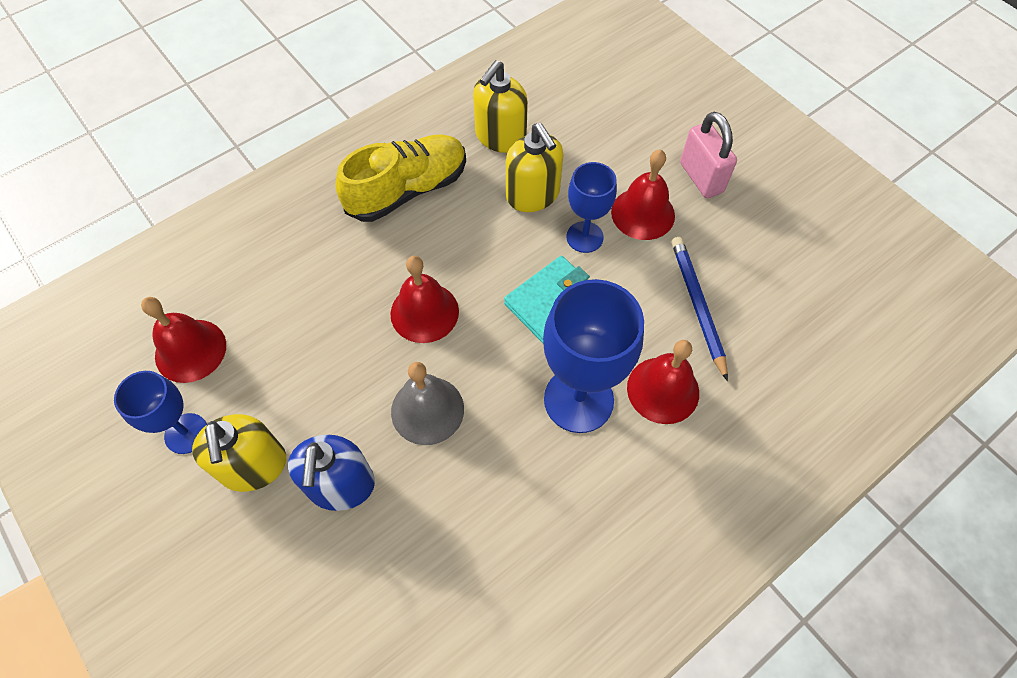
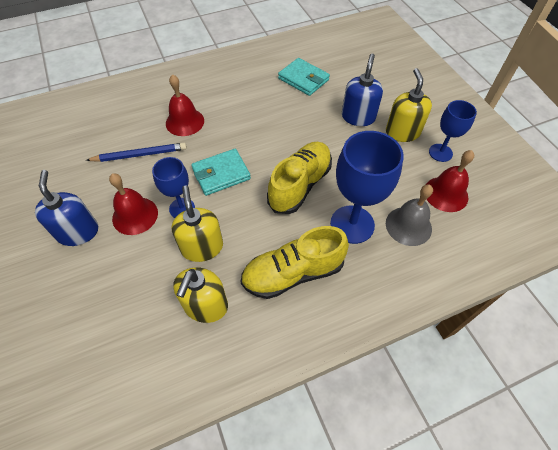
camera: 165 degrees left, 5 degrees down
(424, 312) = (300, 185): red bell -> yellow shoe
(427, 410) = (309, 137): grey bell -> grey bell (408, 226)
(471, 571) = (303, 79): none -> turquoise wallet
(500, 137) = (205, 306): yellow soap dispenser -> yellow soap dispenser turned 150 degrees clockwise
(578, 400) = (229, 126): blue goblet -> blue goblet (352, 224)
(697, 306) = (140, 155): blue pencil -> blue pencil turned 105 degrees counterclockwise
(701, 177) = (78, 232): pink padlock -> blue soap dispenser

